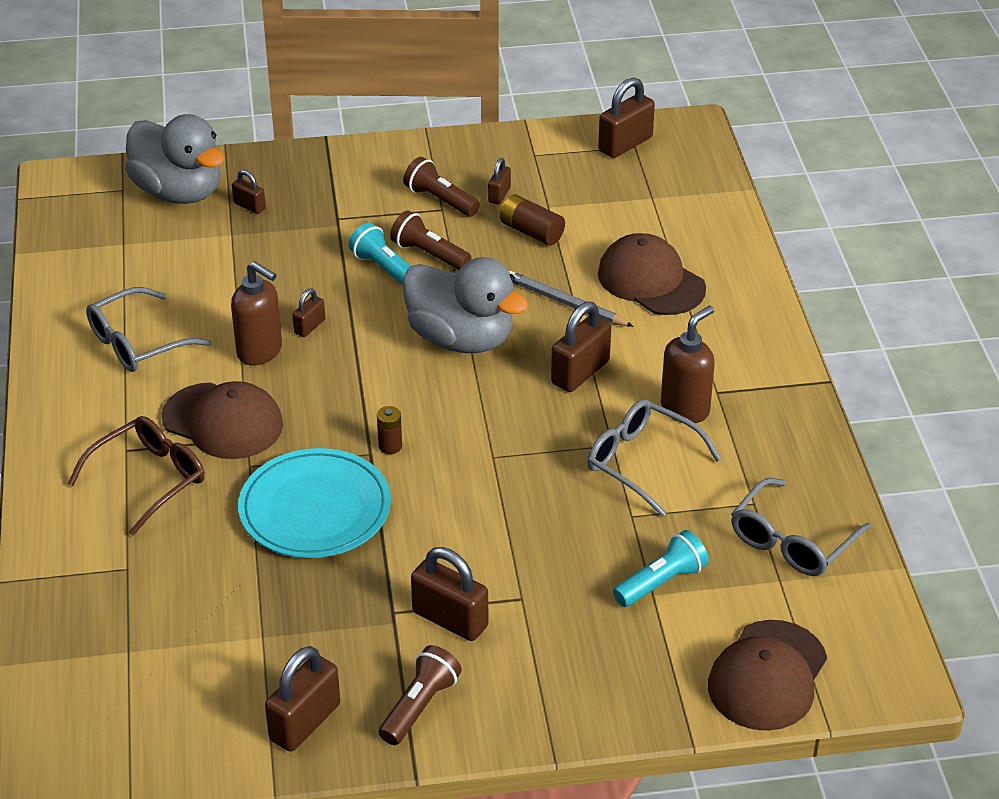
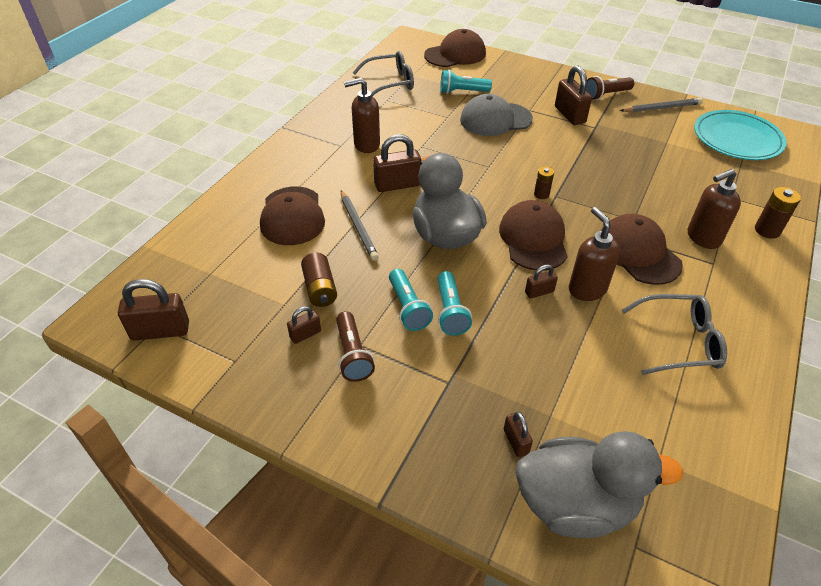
camera: 145 degrees left, 5 degrees up
(65, 532) = (767, 230): none -> brown battery
(149, 479) = (702, 238): brown glasses -> brown soap dispenser
(179, 192) = (575, 504): grey duck -> grey duck turned 105 degrees clockwise
(305, 722) = (661, 108): brown padlock -> grey pencil
(315, 509) = (607, 182): turquoise plate -> turquoise plate (737, 139)
(357, 381) = (533, 239): none -> brown cap
(429, 254) = (408, 308): brown flashlight -> turquoise flashlight
(556, 547) = (495, 119): none -> grey cap
(641, 462) = (417, 133): grey glasses -> none

